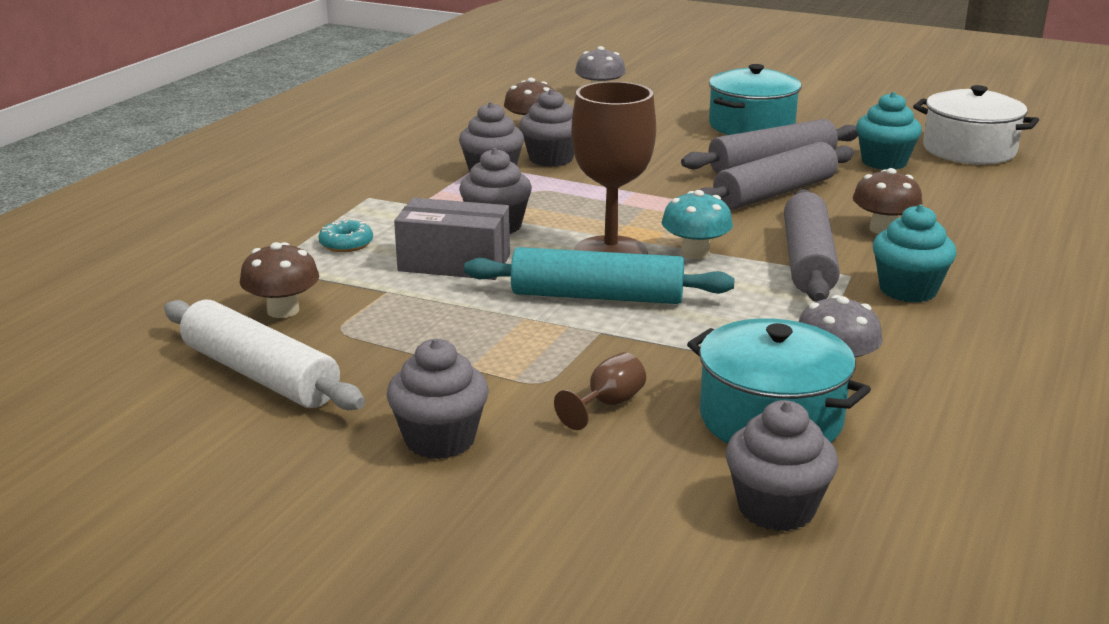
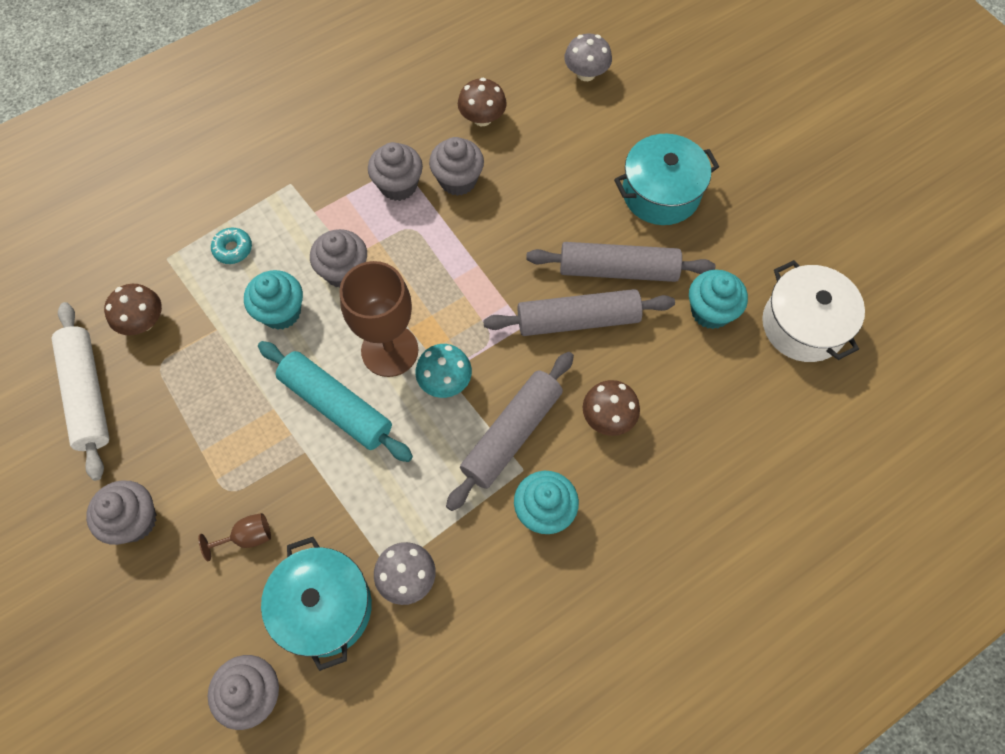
camera: 30 degrees right, 40 degrees up
(454, 263) = (281, 312): grey box -> turquoise cupcake

